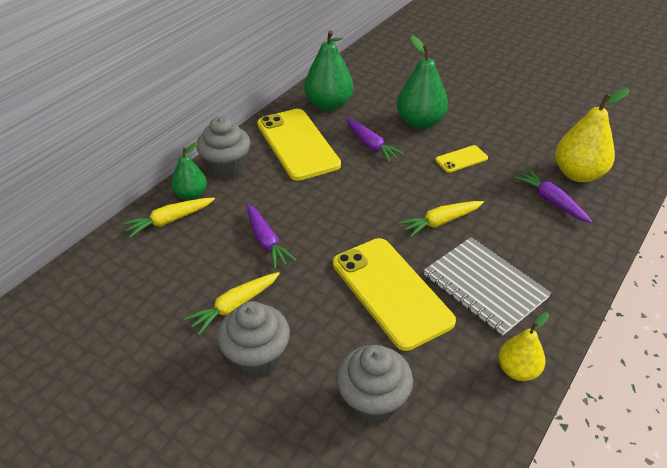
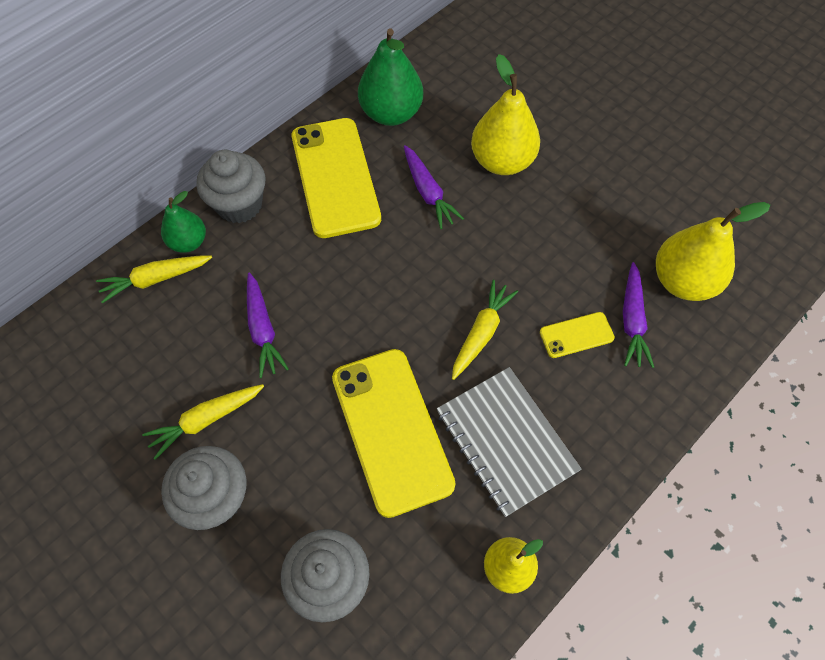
camera: 10 degrees right, 20 degrees up
(420, 122) = (502, 161): green pear -> yellow pear
(440, 222) = (481, 333): yellow carrot -> yellow carrot turned 135 degrees clockwise
(461, 159) = (538, 233): yellow phone -> yellow phone (576, 335)
(551, 201) = (632, 321): purple carrot -> purple carrot turned 150 degrees counterclockwise

